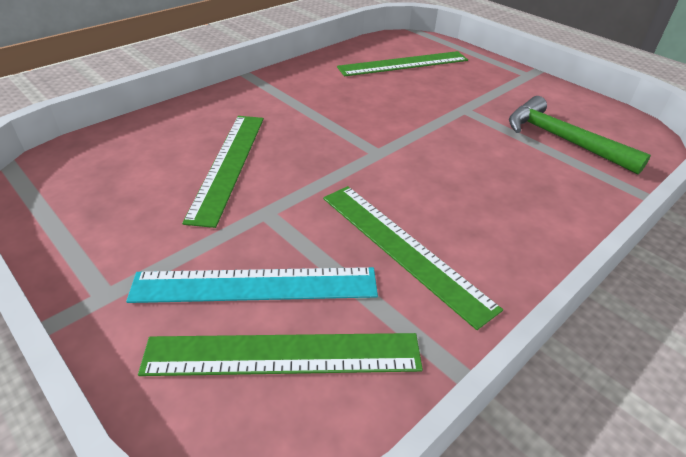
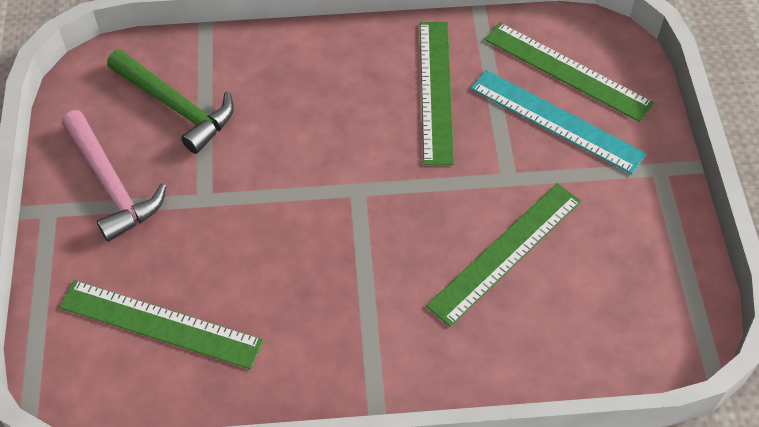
camera: 140 degrees left, 15 degrees up
(521, 94) = (111, 184): none -> pink hammer
(562, 140) = (175, 106): green hammer -> green hammer turned 45 degrees counterclockwise

